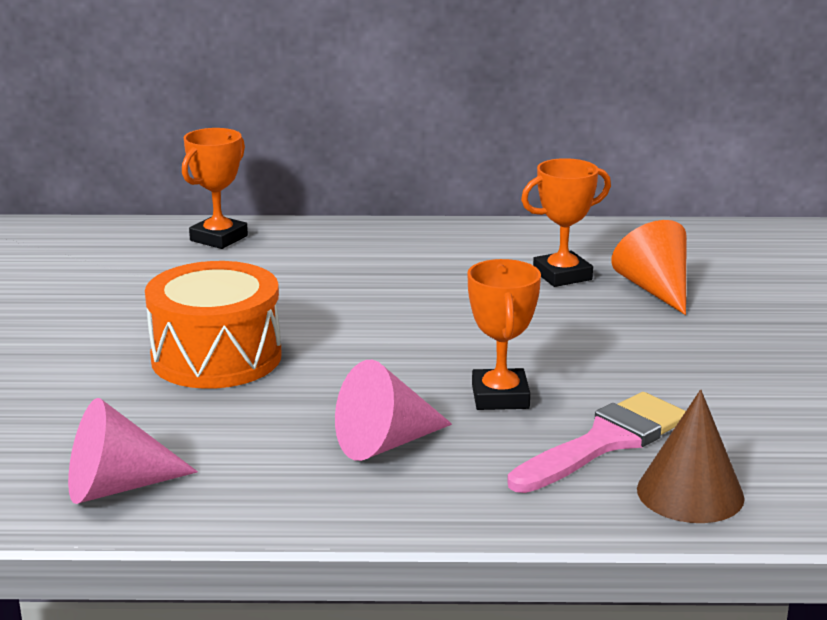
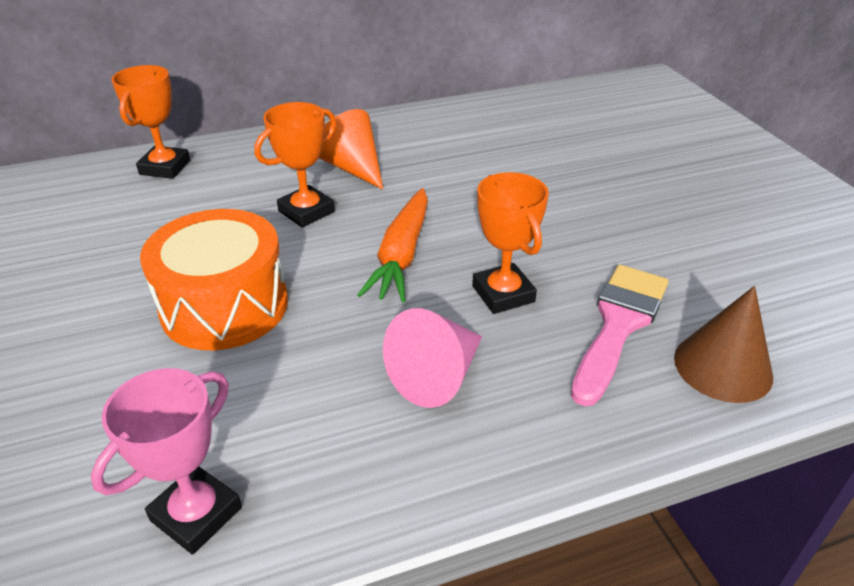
camera: 20 degrees left, 15 degrees up
(117, 487) = (196, 514): pink cone -> pink trophy
(416, 349) = (401, 255): none -> orange carrot
(562, 275) = (473, 154): orange trophy -> orange trophy (306, 211)
(655, 289) = (550, 155): orange cone -> orange cone (352, 168)

